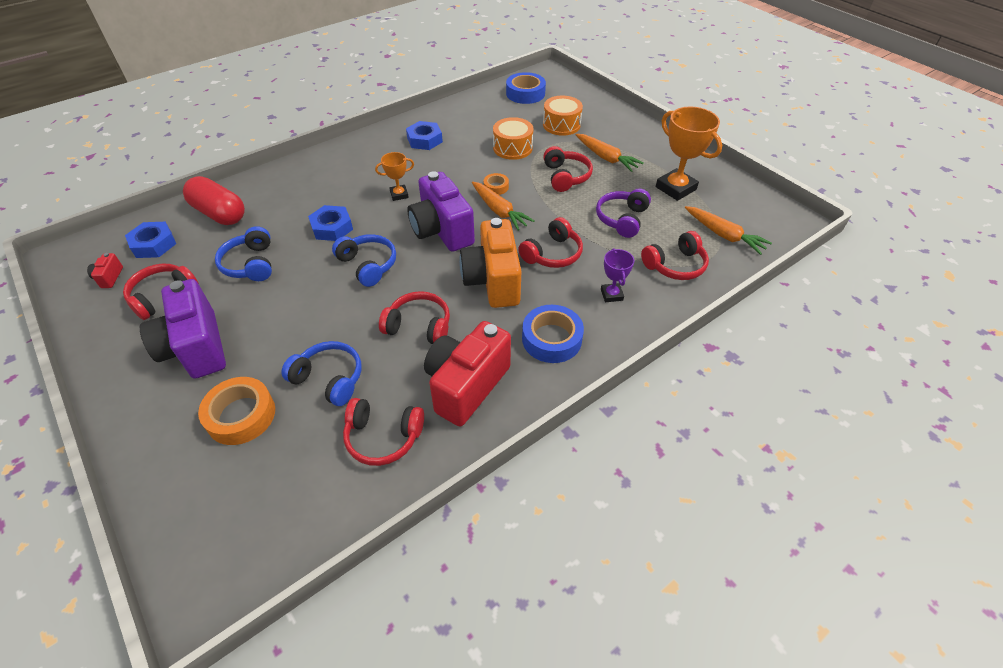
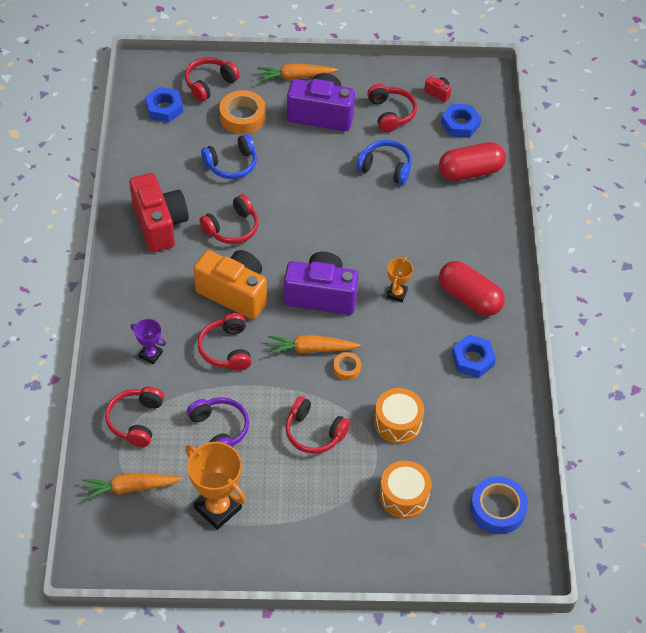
camera: 125 degrees right, 5 degrees up
(332, 227) = (389, 230): blue nut -> blue nut (164, 108)
(368, 161) = (469, 297): none -> red capsule
(368, 265) = (322, 231): blue headphones -> none
(383, 437) = (164, 169): red headphones -> red headphones (209, 84)
(551, 339) = (149, 290): blue tape -> none
(606, 158) = (313, 489): orange carrot -> orange carrot (295, 77)
(675, 188) = (218, 508): orange trophy -> orange trophy turned 45 degrees clockwise

